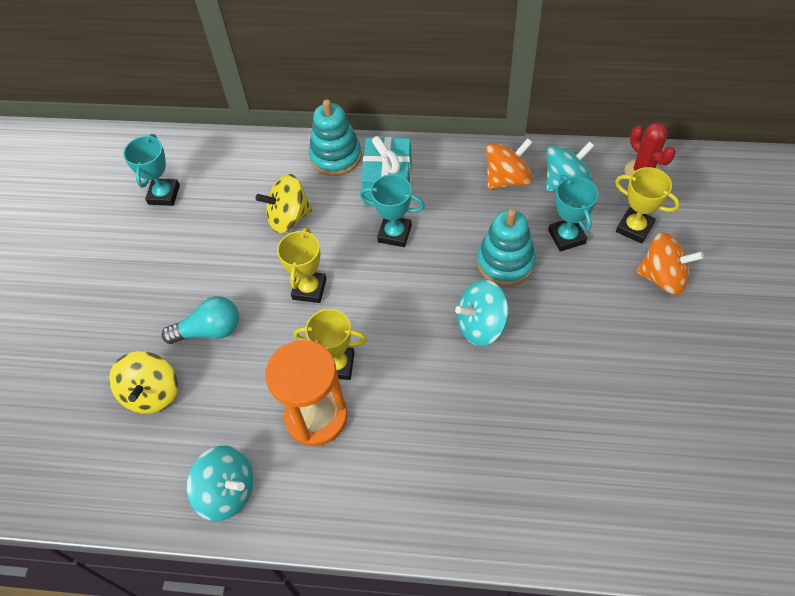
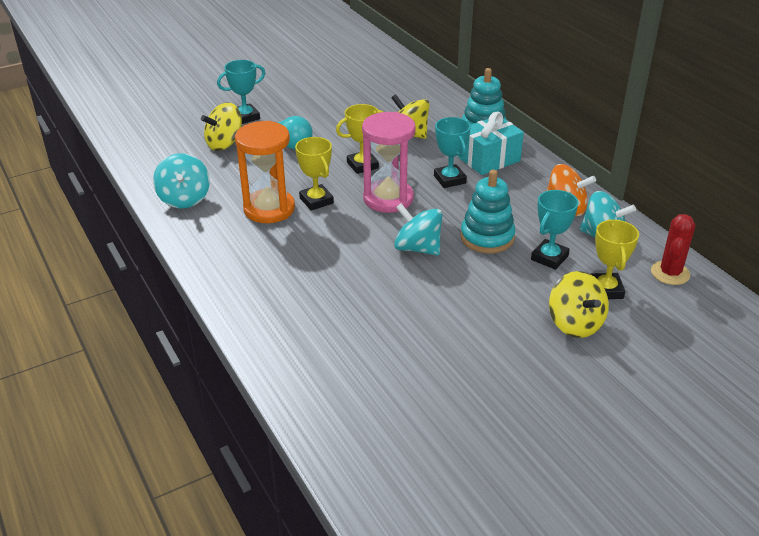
camera: 50 degrees right, 20 degrees down
(164, 195) = (369, 84): turquoise trophy -> turquoise trophy (245, 117)
(384, 301) = (388, 199): none -> pink hourglass
(662, 277) = (575, 324): orange spinning top -> yellow spinning top

